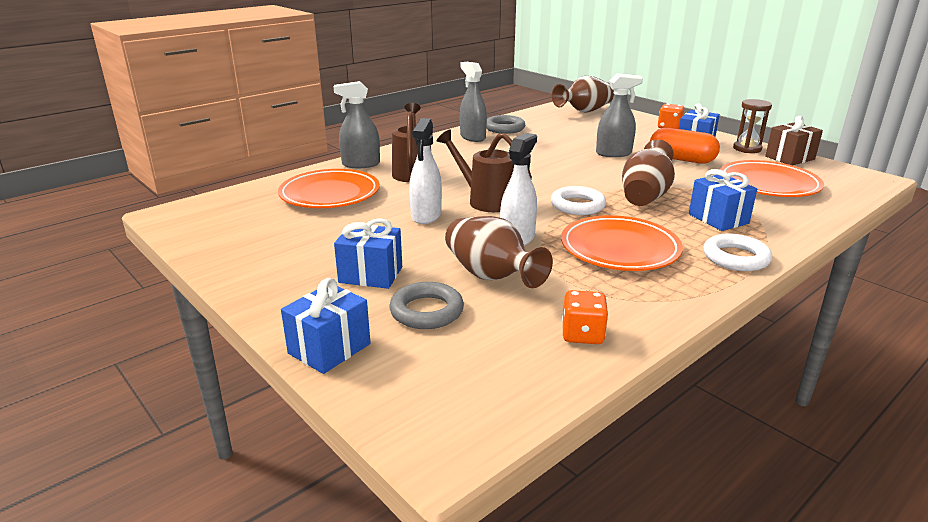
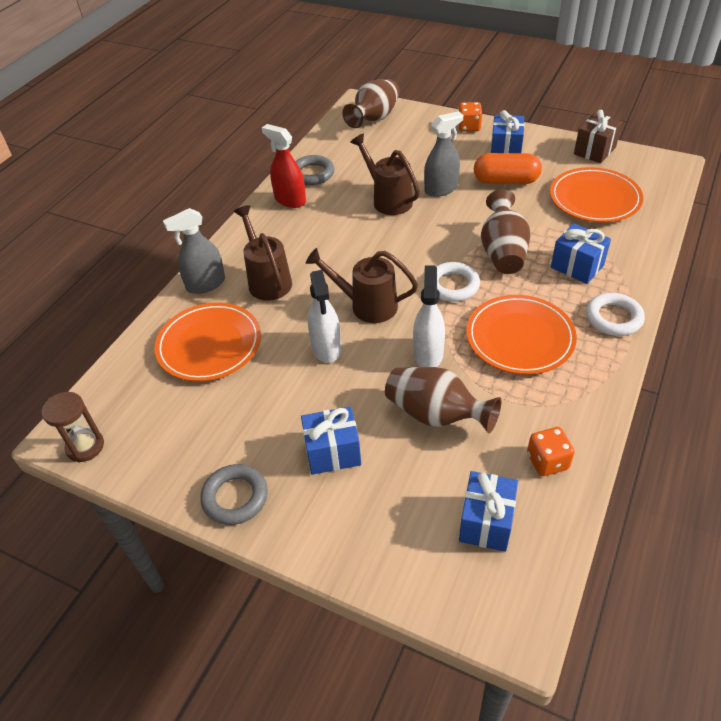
camera: 20 degrees left, 20 degrees up
(329, 348) = (362, 560): blue gift -> blue gift (486, 522)
(426, 311) = (411, 482): grey ring -> grey ring (235, 497)
(472, 137) = (290, 200): grey spray bottle -> red spray bottle
(559, 151) = (388, 199): none -> brown watering can
(747, 149) = (553, 145): brown hourglass -> brown hourglass (85, 446)

